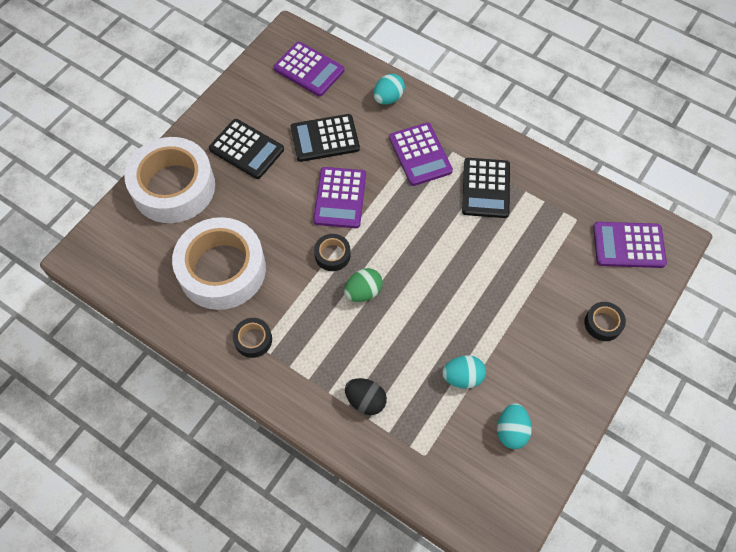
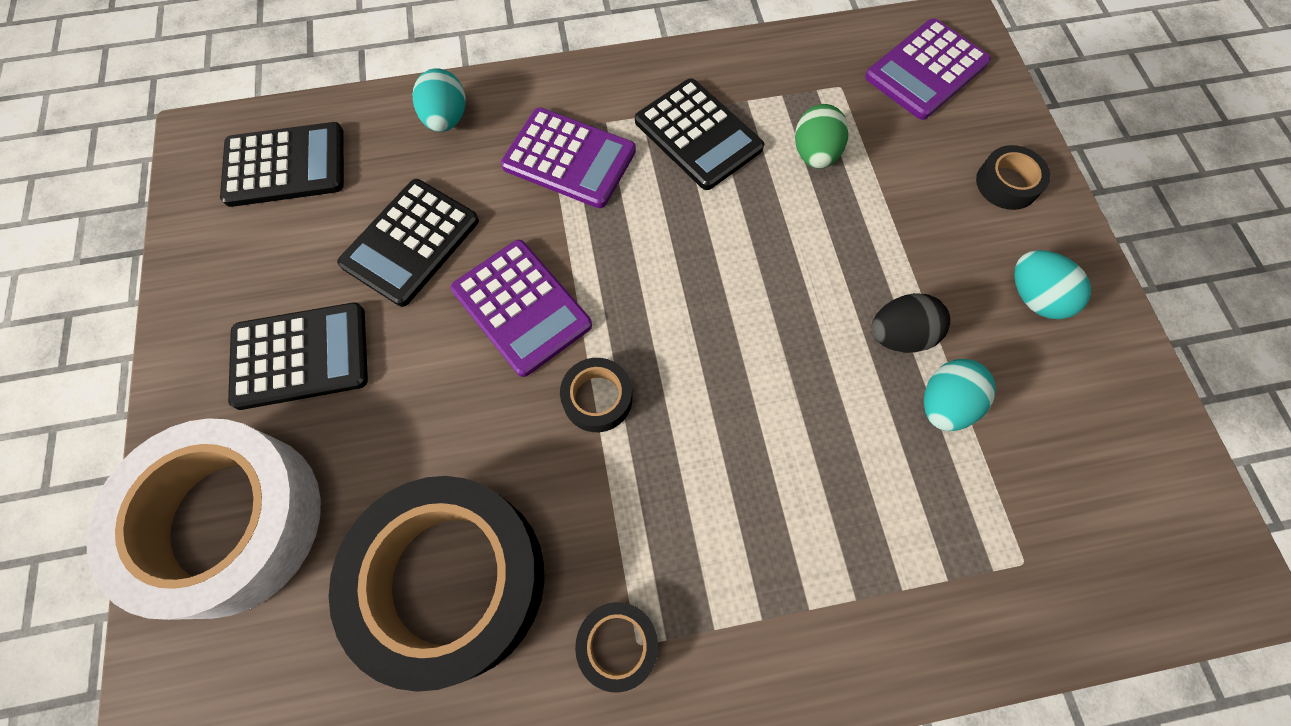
camera: 45 degrees left, 5 degrees up
(222, 269) = (451, 580): white tape -> black tape
(309, 69) = (285, 165): purple calculator -> black calculator
(363, 292) = (696, 411): green egg -> green egg (814, 154)
(365, 401) = (870, 567): black egg -> black egg (899, 335)
(511, 431) = (1074, 416): turquoise egg -> turquoise egg (1034, 297)

